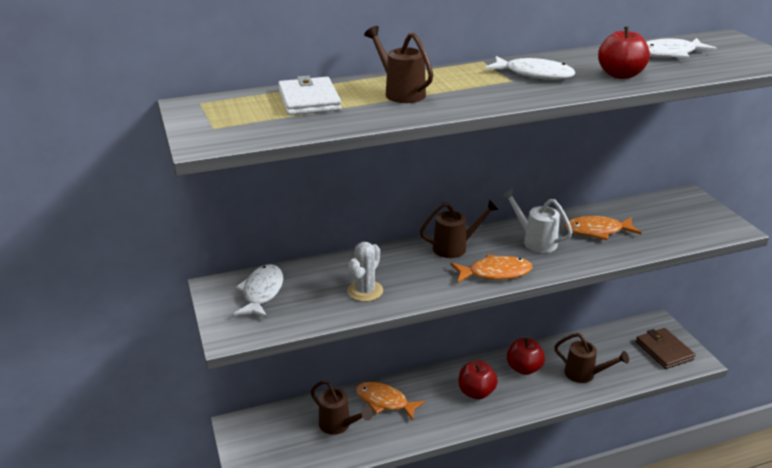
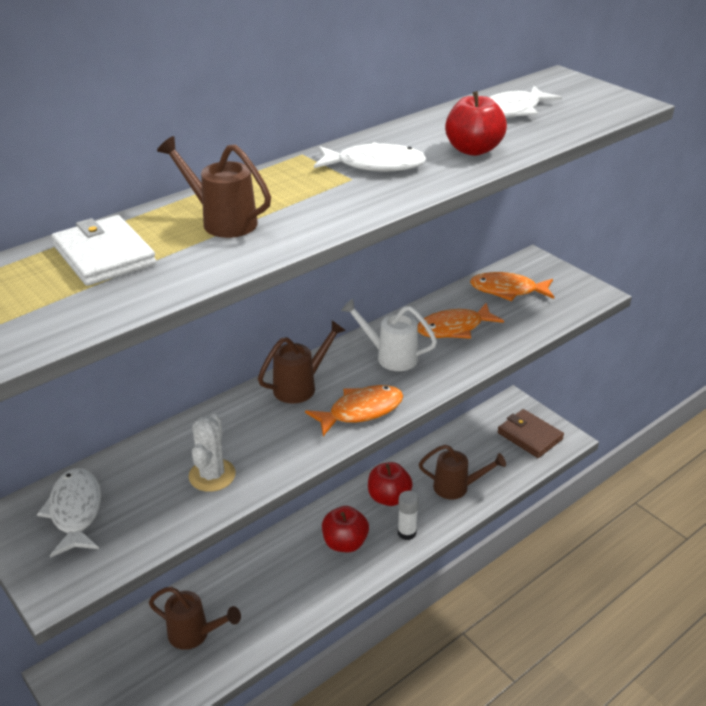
camera: 20 degrees left, 5 degrees up
(384, 402) = (241, 586): orange fish -> orange fish (507, 290)
(529, 397) = (406, 532): none -> white glue stick

